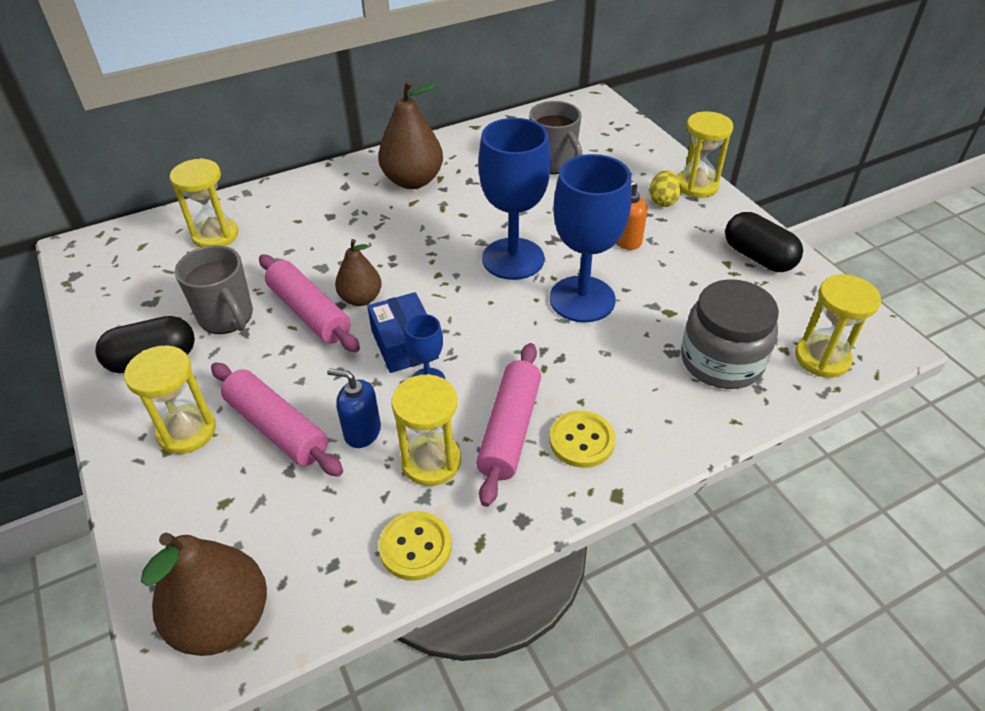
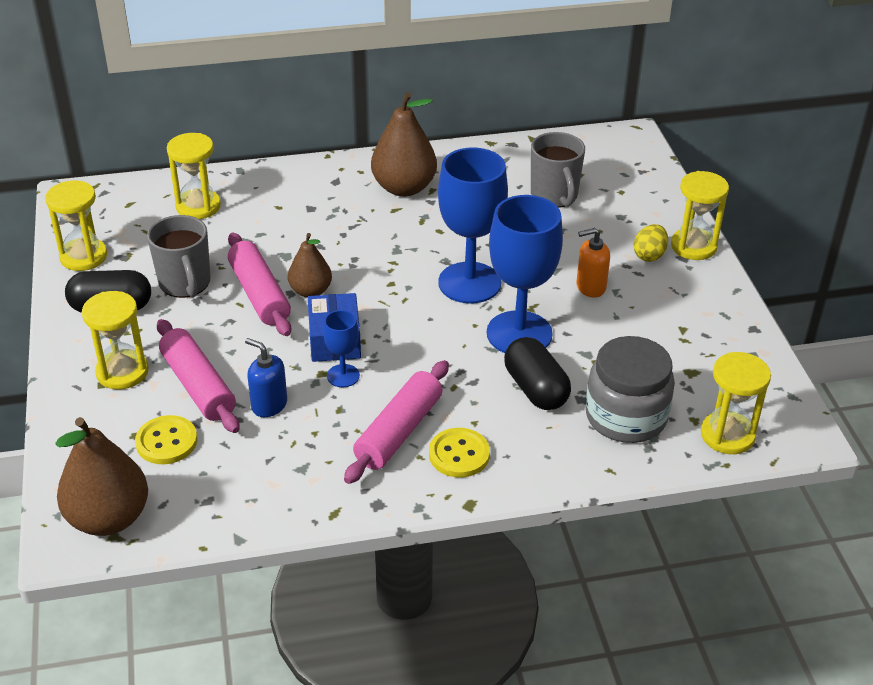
camera: 15 degrees right, 5 degrees down
(415, 547) = (279, 503): yellow button -> yellow button (166, 442)
(431, 461) = (319, 441): yellow hourglass -> yellow hourglass (83, 257)
(758, 257) = (718, 329): black capsule -> black capsule (535, 389)

